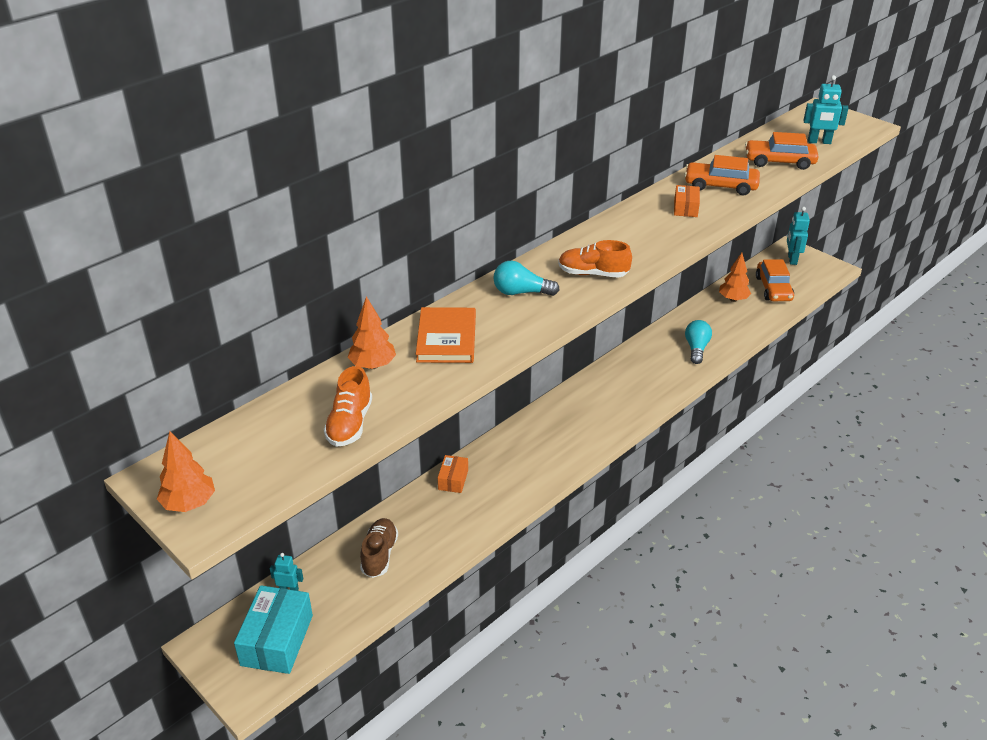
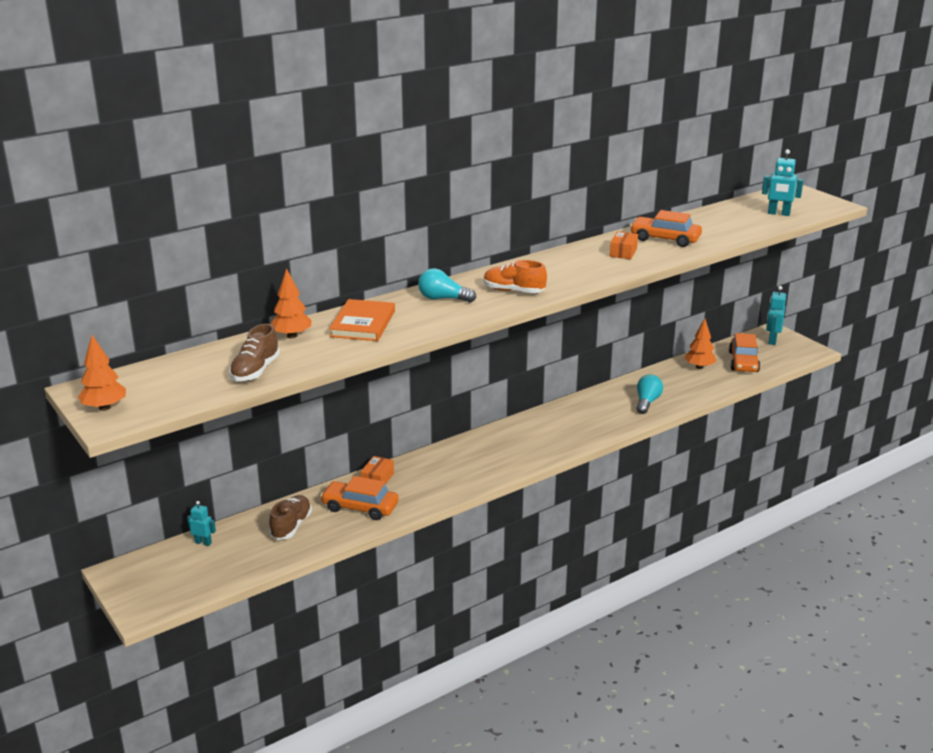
camera: 10 degrees right, 10 degrees down
(277, 640) = (180, 576): turquoise box -> none
(350, 424) = (255, 371): orange shoe -> brown shoe
(779, 161) = (731, 225): orange car -> orange car (360, 507)

